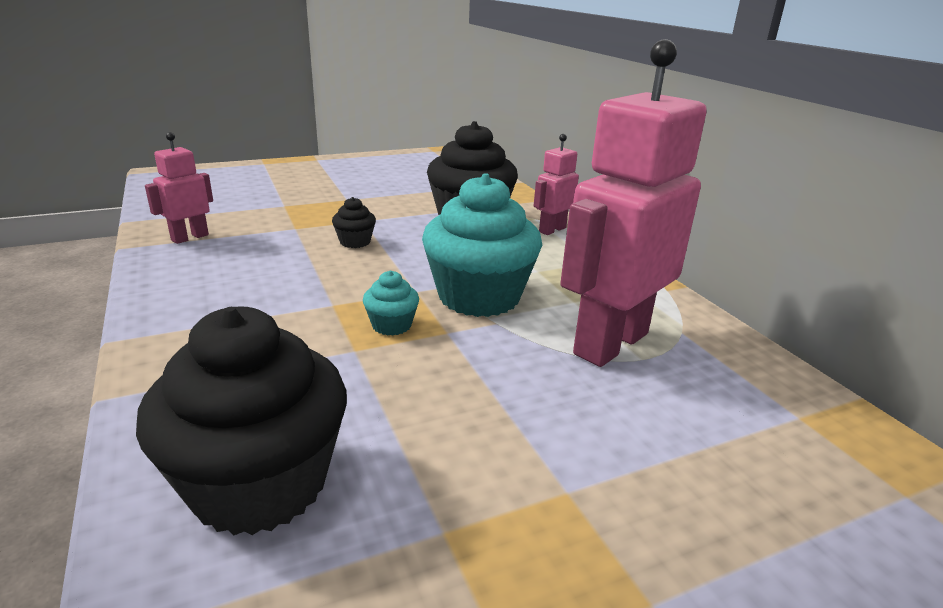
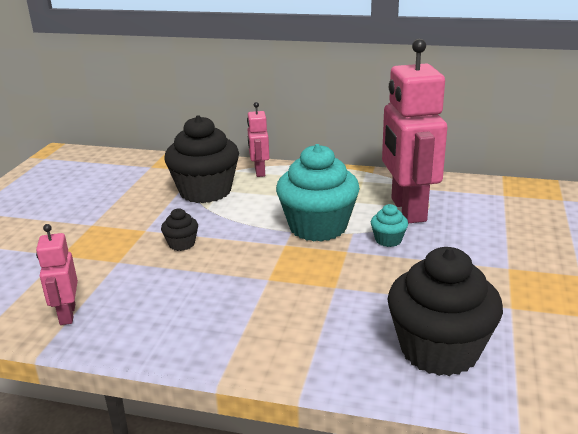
camera: 50 degrees left, 0 degrees up
(391, 325) = (320, 266): turquoise cupcake -> turquoise cupcake (388, 240)

